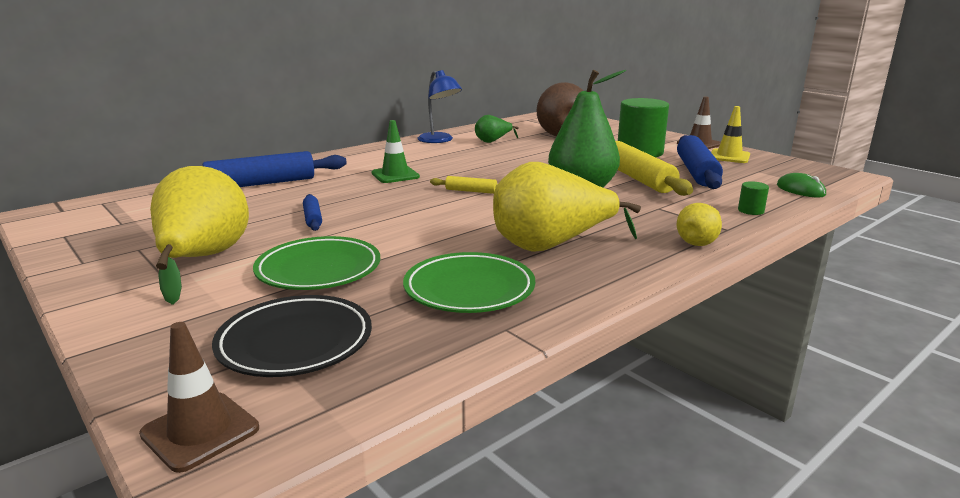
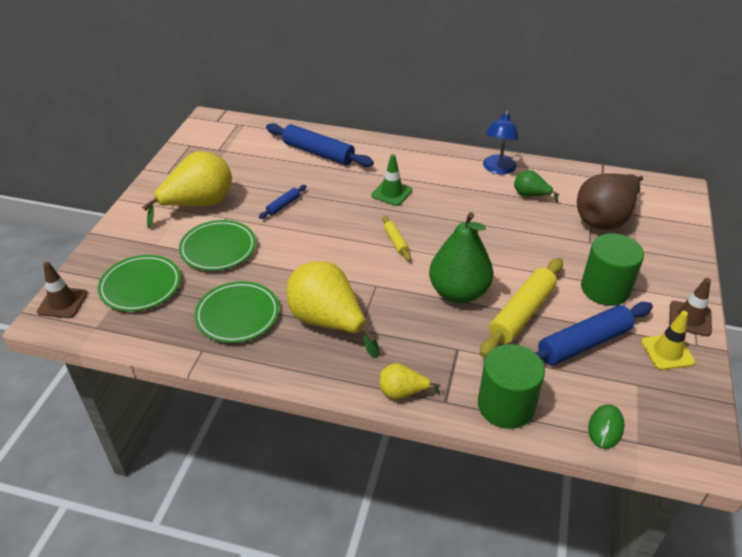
camera: 55 degrees right, 20 degrees up
(295, 342) = (141, 286): black plate -> green plate
(751, 211) = (505, 405): green cylinder -> green cylinder, size x2.42

